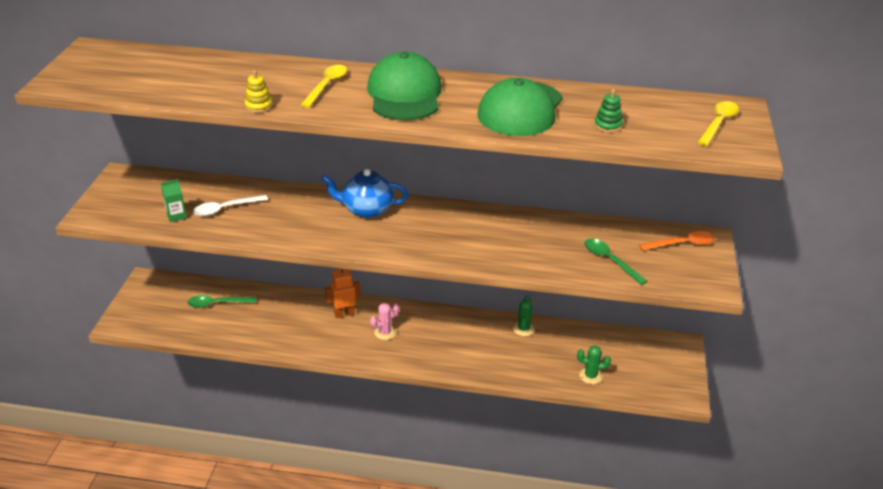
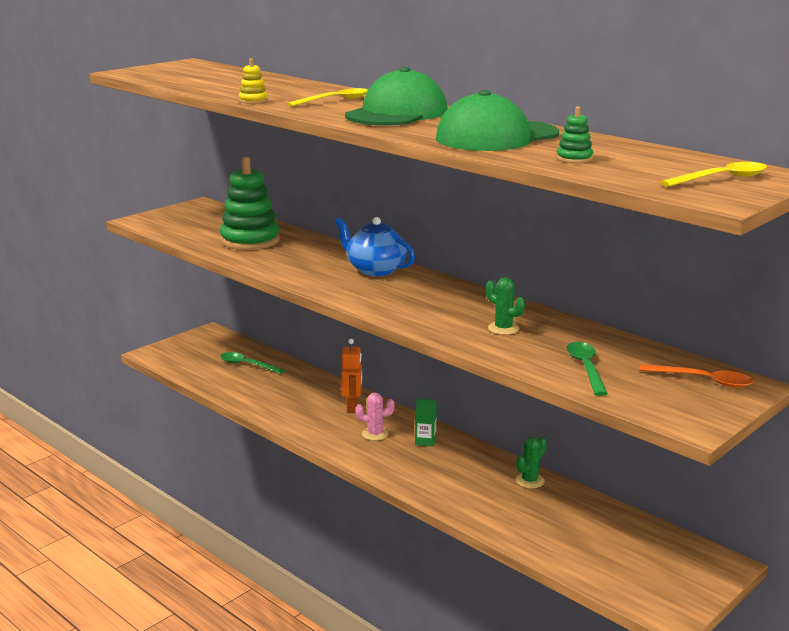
camera: 35 degrees right, 15 degrees down
(176, 216) = (204, 235): green carton -> green carton (425, 441)
(225, 209) = (250, 241): white spoon -> green stacking toy
(344, 314) = (352, 408): orange robot -> orange robot turned 75 degrees clockwise
(590, 376) = (564, 548): green cactus -> green cactus (503, 328)

